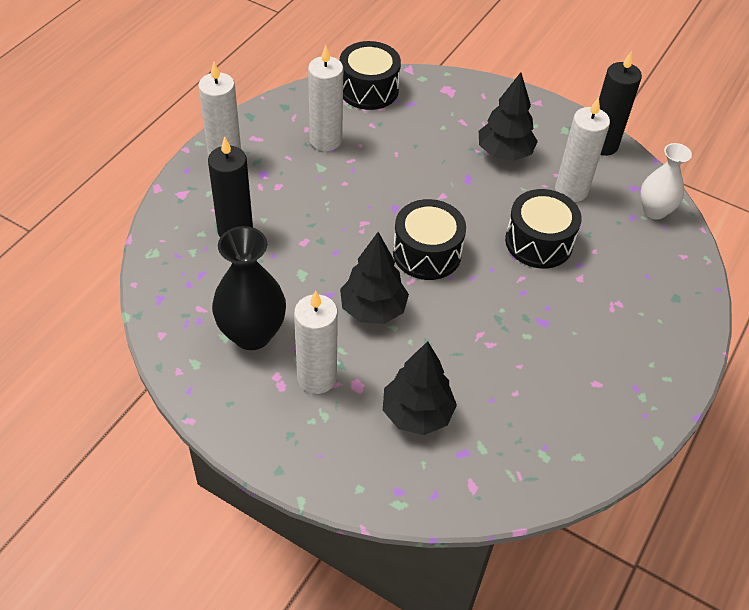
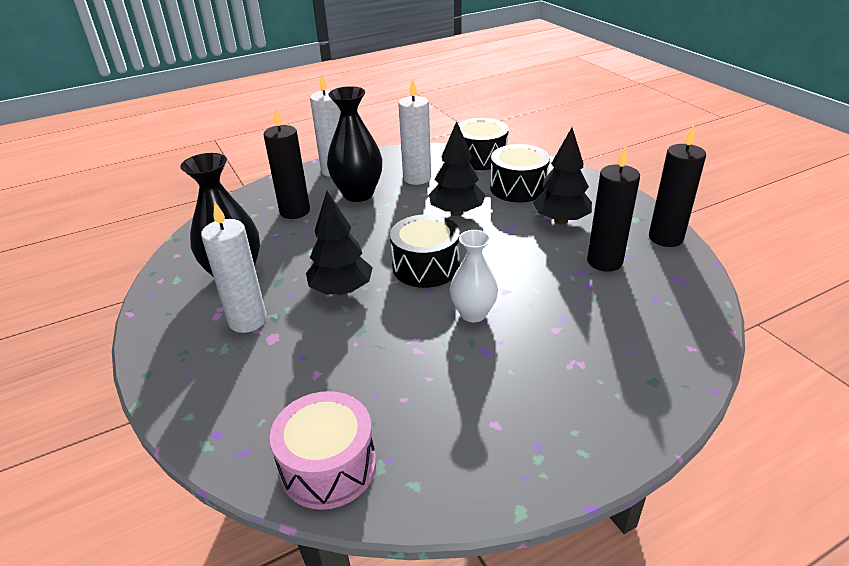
camera: 35 degrees right, 15 degrees down
(282, 183) = (358, 194): none -> black vase
(417, 414) = (297, 378): black tree -> black tree (457, 212)
(508, 473) = (328, 466): none -> pink drum
(539, 242) = (537, 289): black drum -> black drum (518, 188)
(571, 190) = (604, 261): white candle -> black candle
(654, 211) = (685, 301): white vase -> white vase (473, 313)

